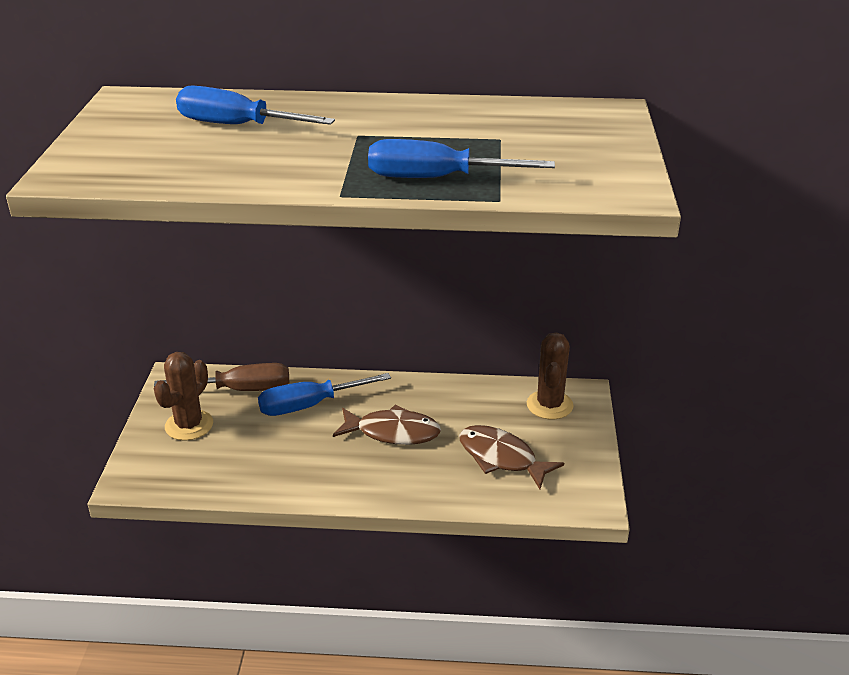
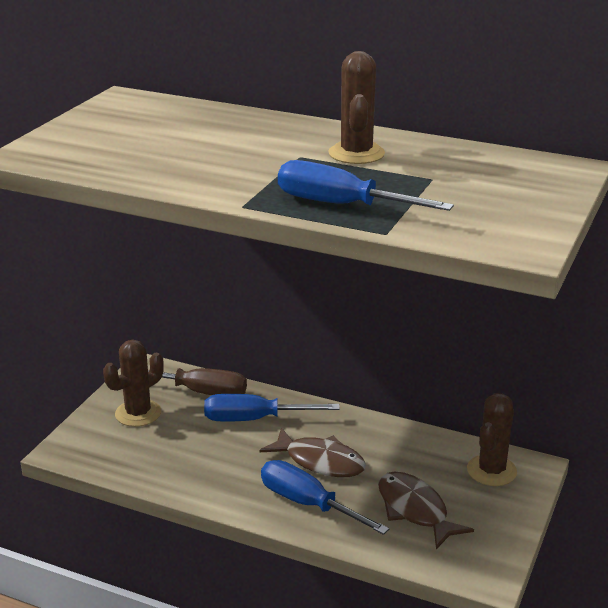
camera: 20 degrees right, 5 degrees down
(238, 125) = (199, 134): blue screwdriver -> blue screwdriver (308, 504)
(411, 124) = (356, 154): none -> brown cactus

